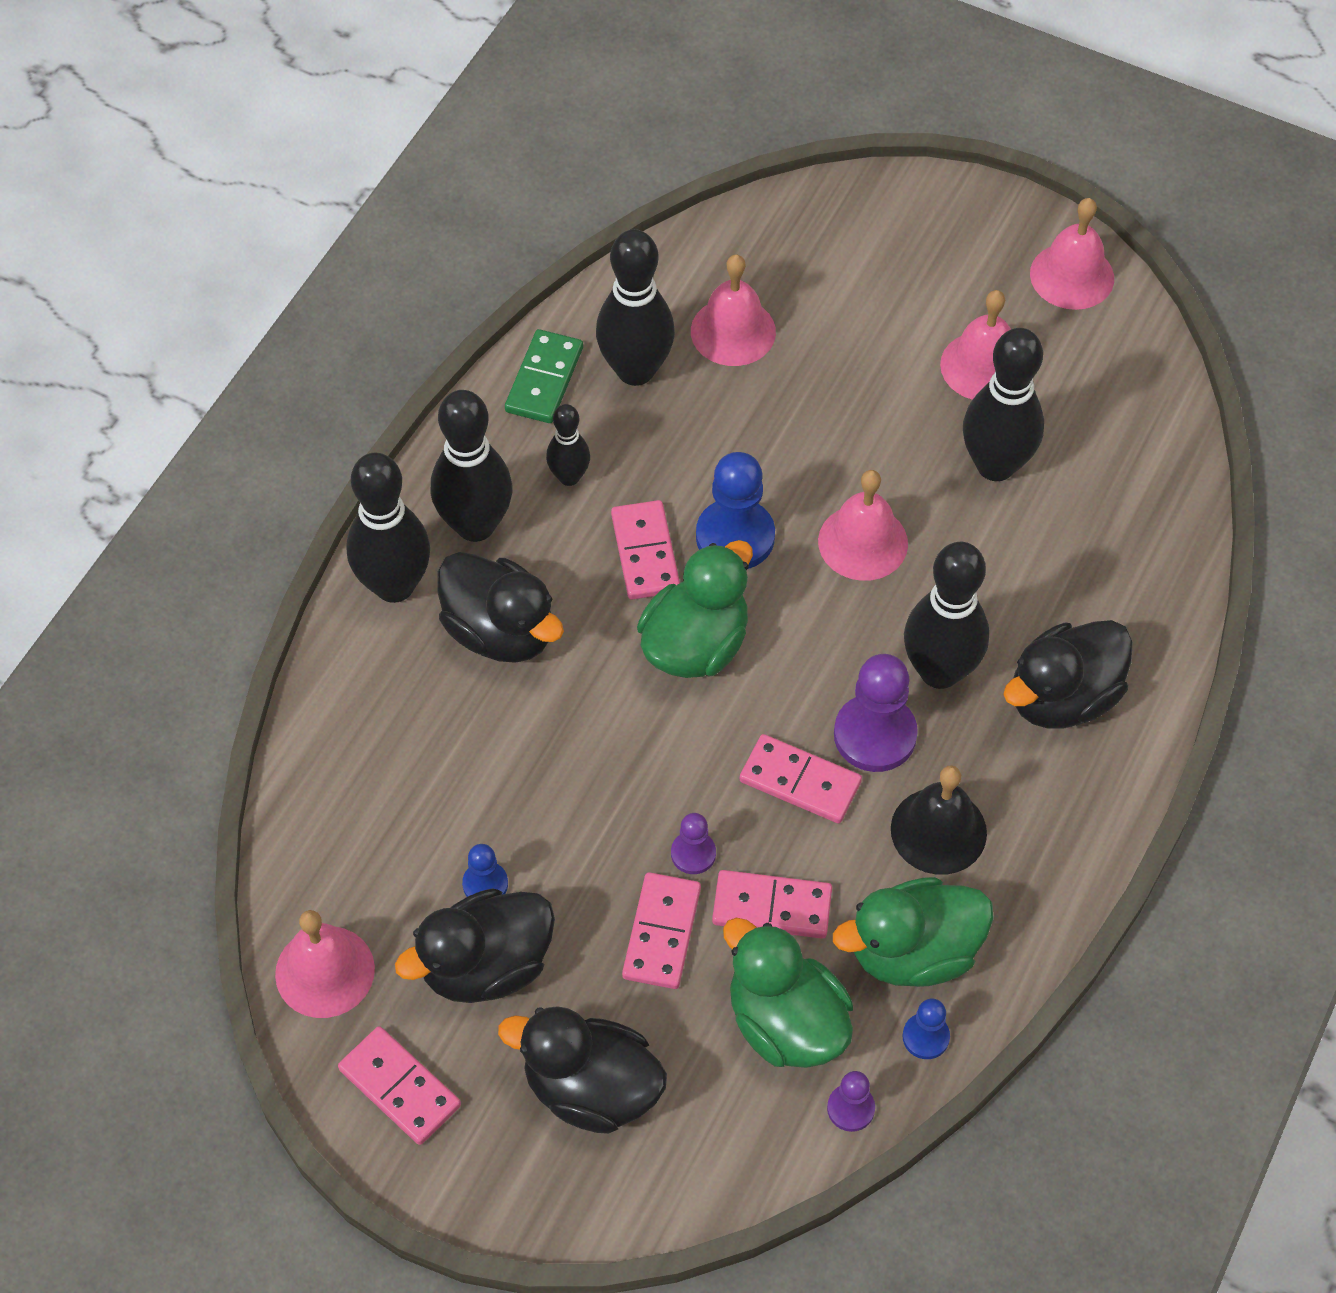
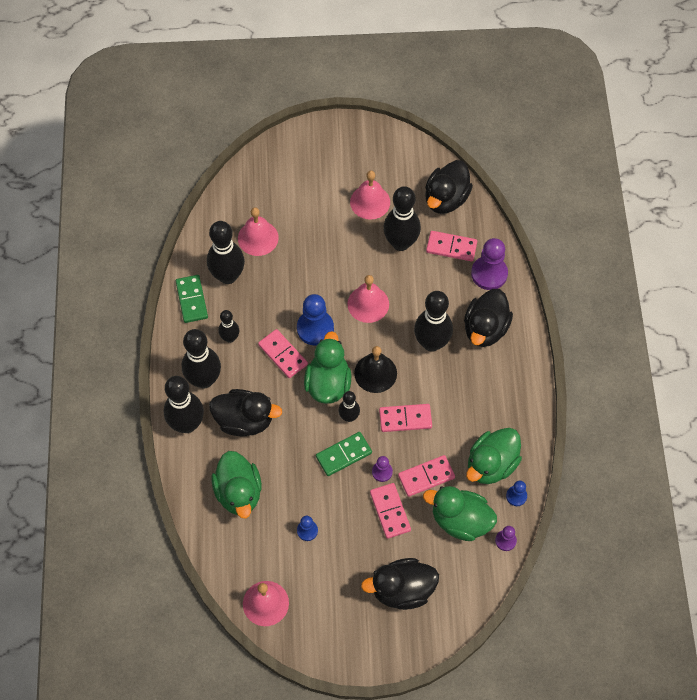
camera: 30 degrees left, 5 degrees up
(400, 1087) = (327, 633): pink domino -> pink domino (451, 247)
(406, 751) = (239, 493): none -> green duck
(486, 966) = (329, 564): black duck -> black duck (446, 199)
(641, 785) = (343, 455): none -> green domino
(695, 723) = (349, 417): none -> black bowling pin
(875, 735) = (422, 383): purple pawn -> purple pawn (489, 274)
(938, 831) = (471, 410): black bell -> black bell (375, 373)
(1072, 276) = (381, 143): pink bell -> none

